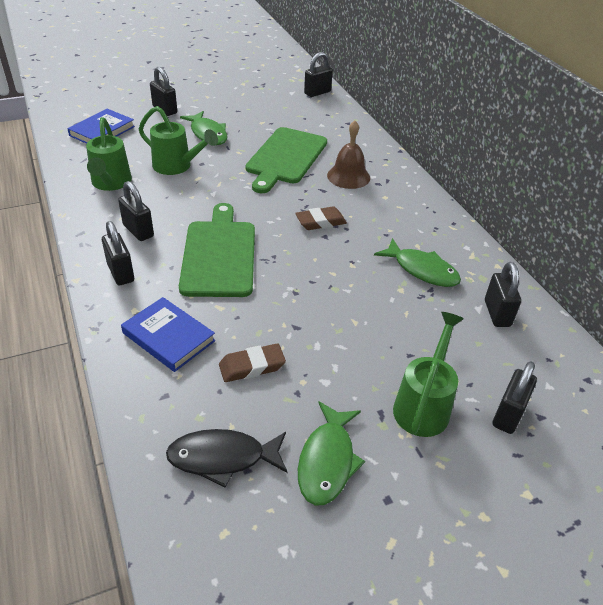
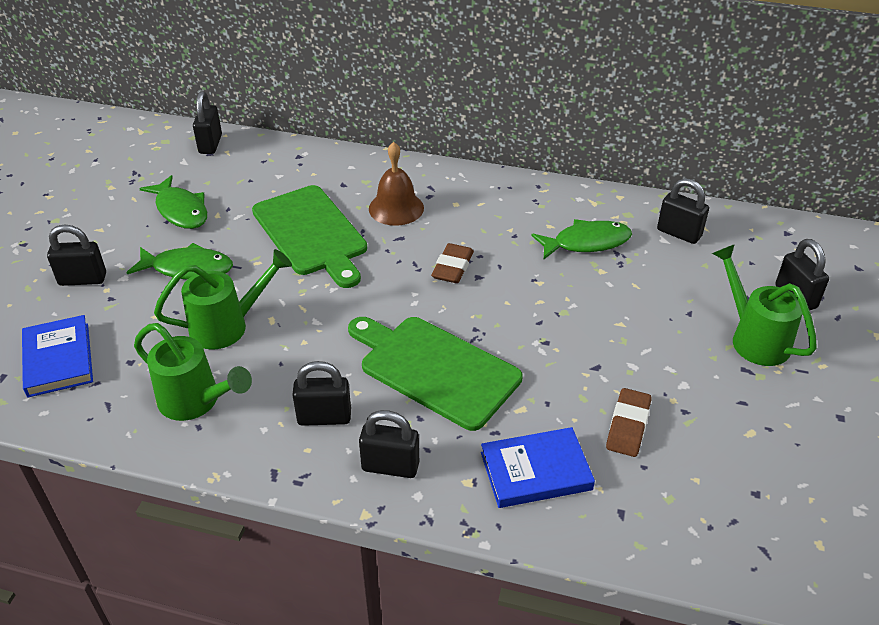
camera: 50 degrees left, 0 degrees up
(222, 458) = (732, 504): black fish -> none
(327, 461) = (779, 433): green fish -> green fish (180, 210)

